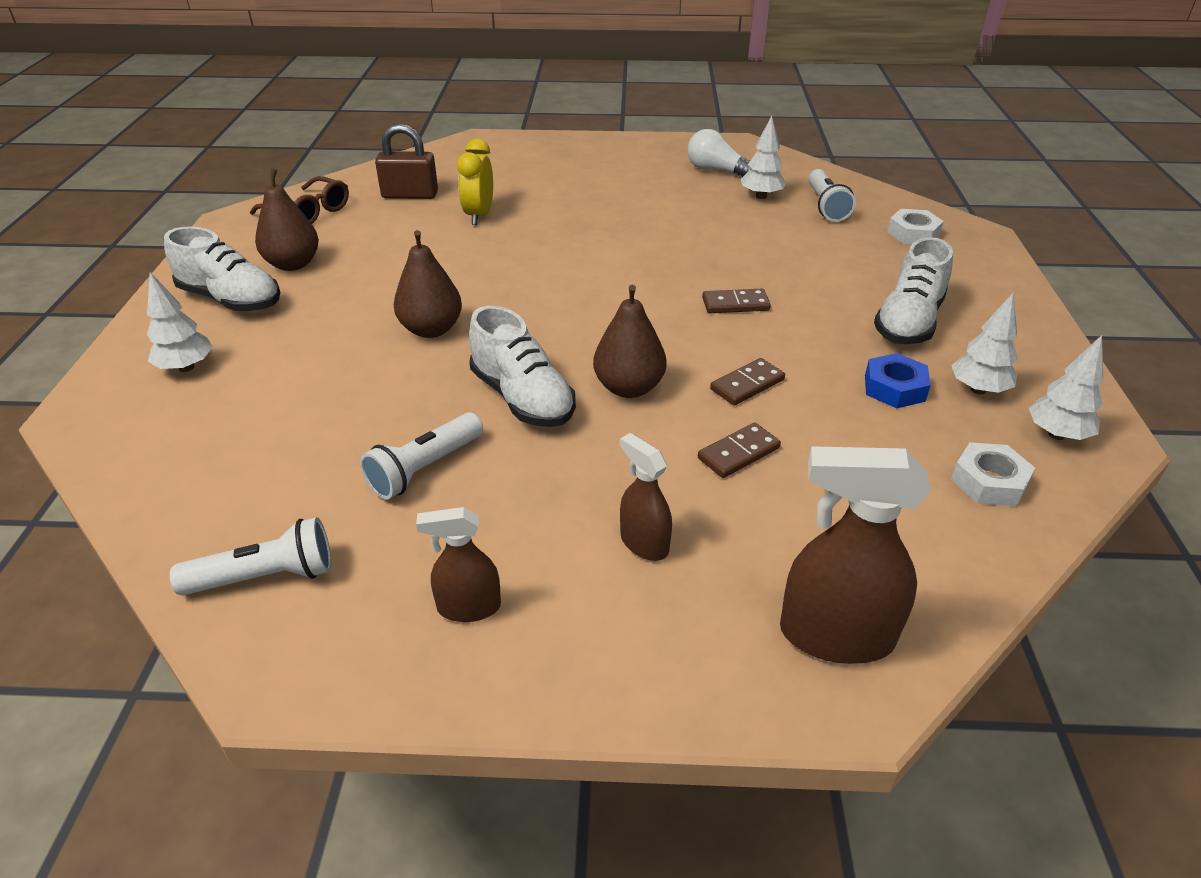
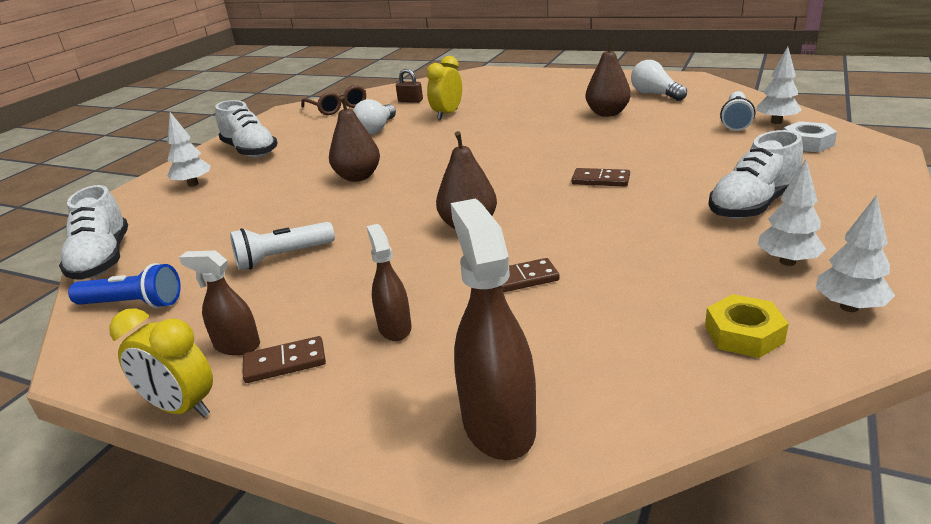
camera: 25 degrees right, 10 degrees down
(265, 577) = (132, 304): white flashlight -> blue flashlight
(293, 264) = (303, 135): brown pear -> brown pear (607, 113)
(397, 246) = (376, 129): none -> white light bulb
(410, 195) = (410, 101): brown padlock -> brown padlock, size x0.61
(467, 707) = (181, 408): none -> yellow clock
(522, 398) = (384, 223): white shoe -> white shoe (102, 259)
(747, 385) = (567, 234): brown domino -> brown domino (285, 363)
(761, 196) = (681, 112): white tree -> white tree (776, 122)
(835, 635) = (498, 424): brown spray bottle -> brown spray bottle turned 45 degrees clockwise
(894, 388) = (701, 251): blue nut -> none
(989, 482) = (743, 334): white nut -> yellow nut

